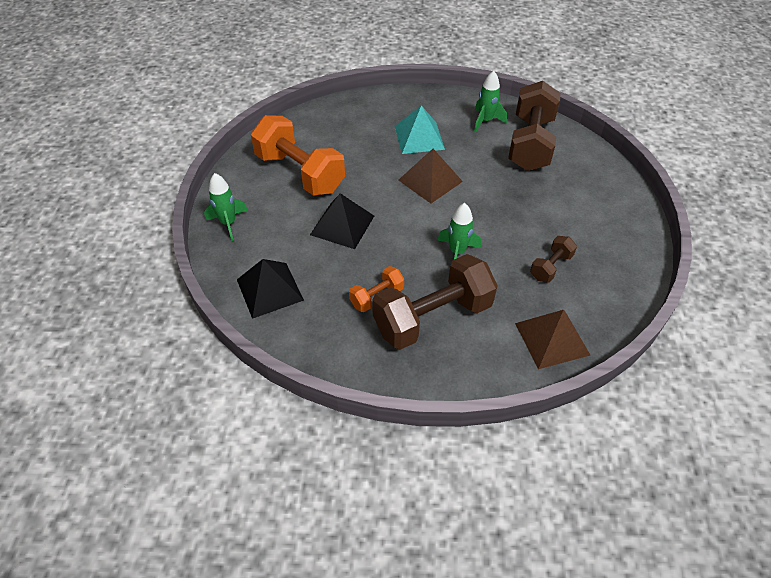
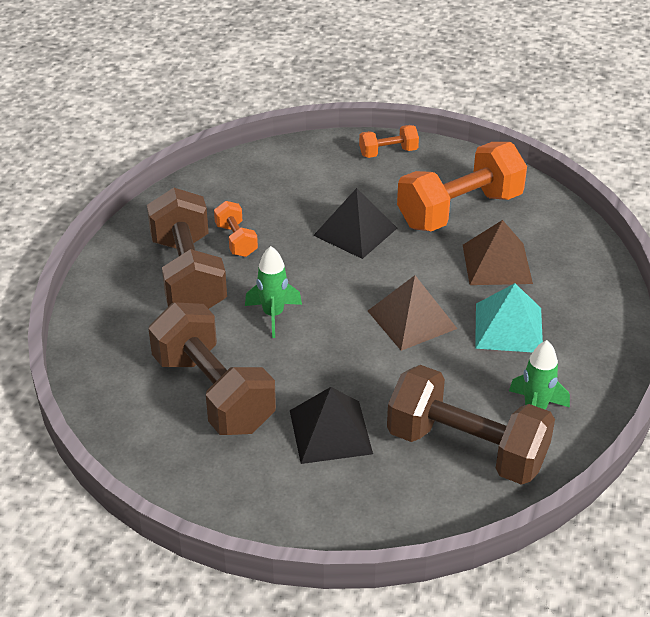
camera: 105 degrees right, 10 degrees down
(228, 223) = (388, 152): green rocket -> orange dumbbell
(270, 289) = (280, 171): black pyramid -> black pyramid (330, 432)
(550, 267) = (213, 393): brown dumbbell -> brown dumbbell, size x2.10
(552, 339) = (111, 360): brown pyramid -> brown pyramid (497, 264)

